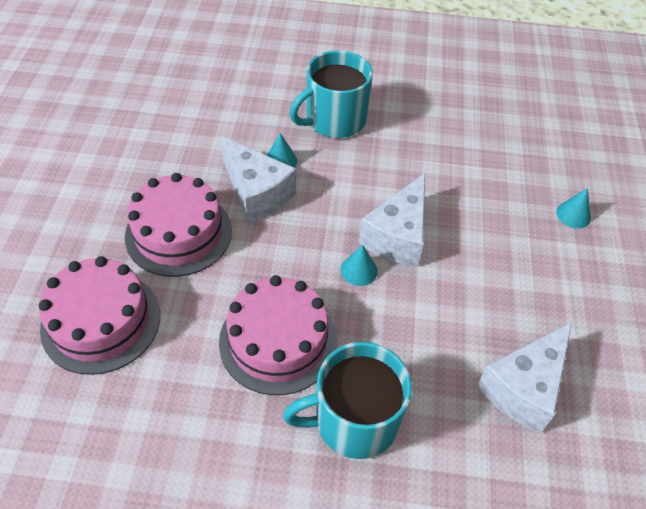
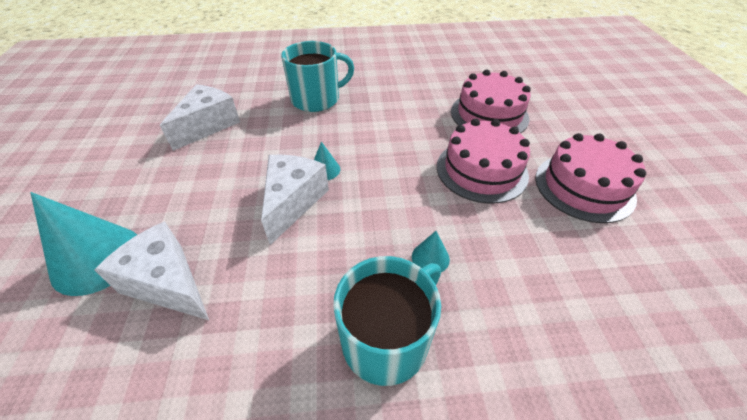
camera: 170 degrees right, 5 degrees down
(256, 193) = (437, 216): white cheese -> white cheese (168, 283)
(278, 340) = (372, 123): pink cake -> pink cake (584, 187)
(573, 215) = (97, 259): turquoise cone -> turquoise cone, size x2.16

